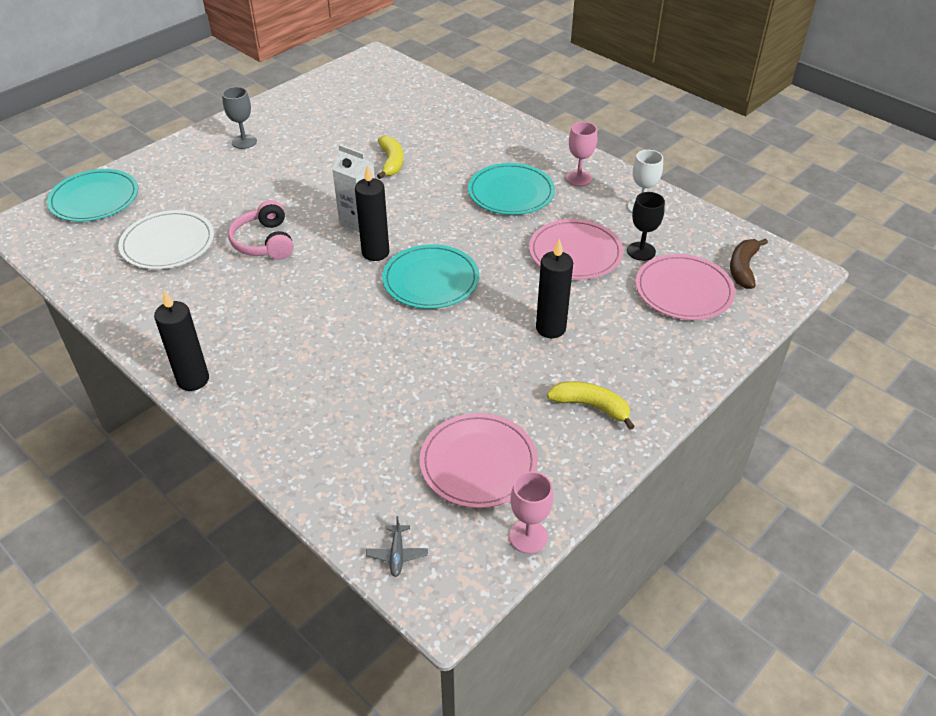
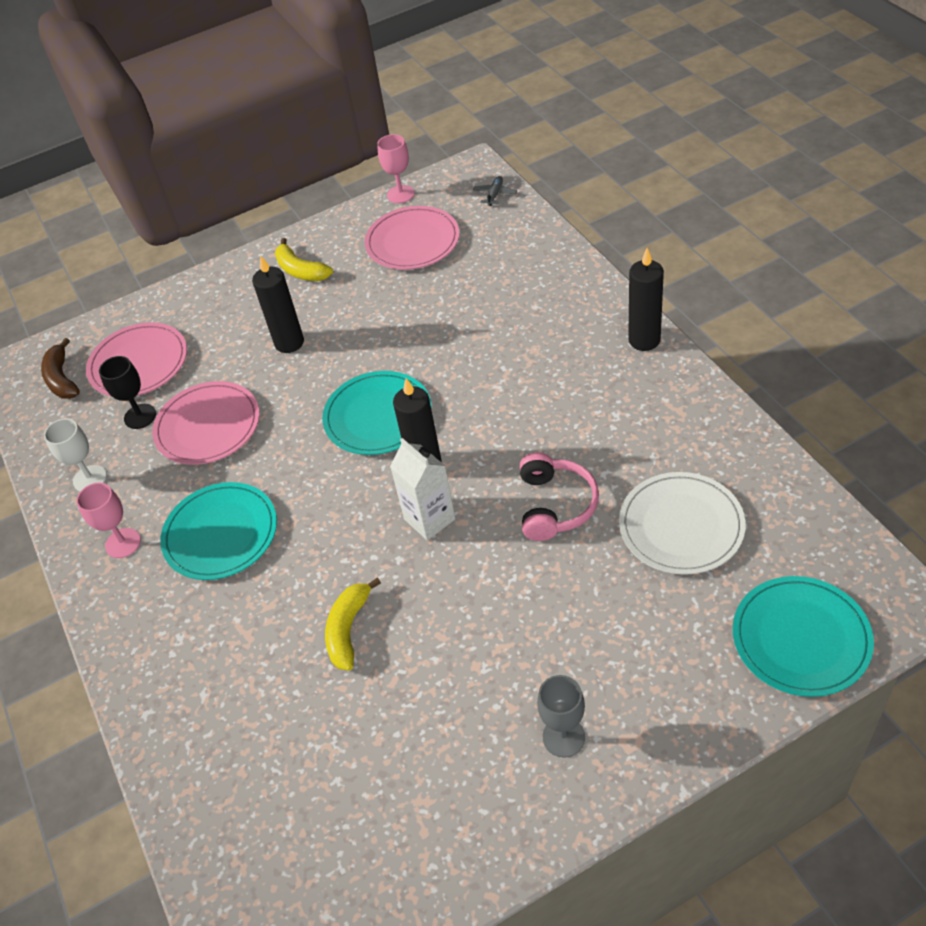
camera: 155 degrees left, 5 degrees up
(743, 268) = (62, 379): brown banana -> brown banana turned 120 degrees clockwise

